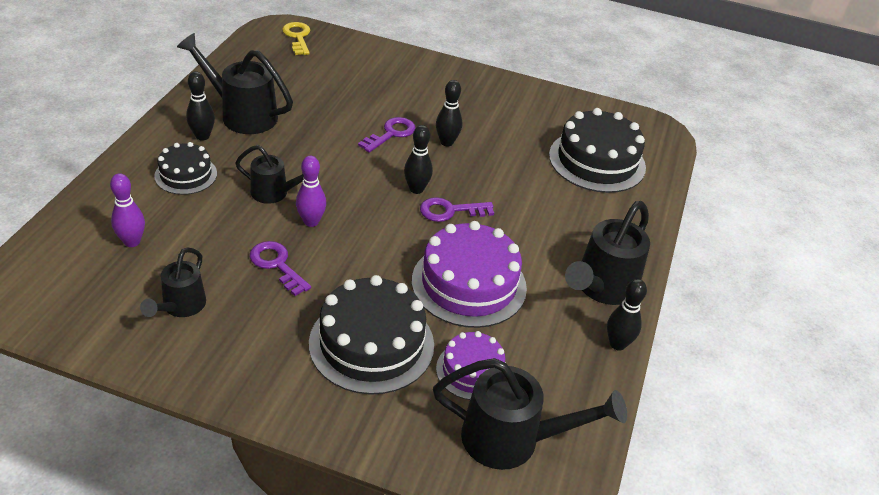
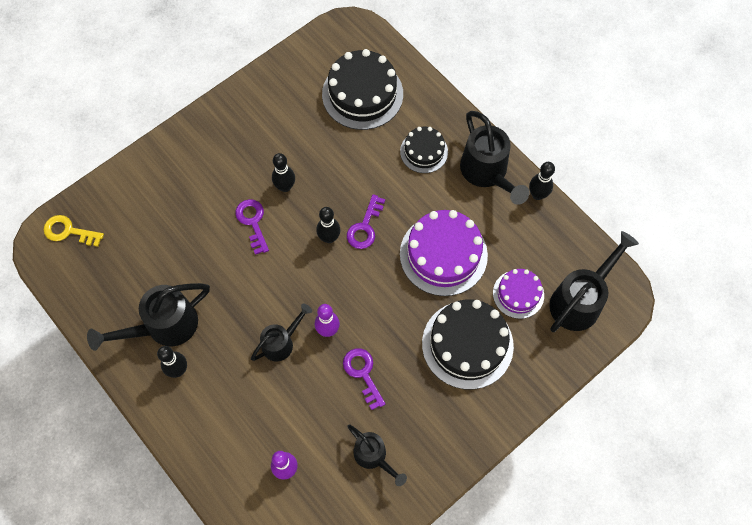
camera: 55 degrees left, 25 degrees up
(186, 175) = (224, 401): black cake -> black cake (424, 151)
(277, 265) = (363, 374): purple key -> purple key turned 75 degrees clockwise

